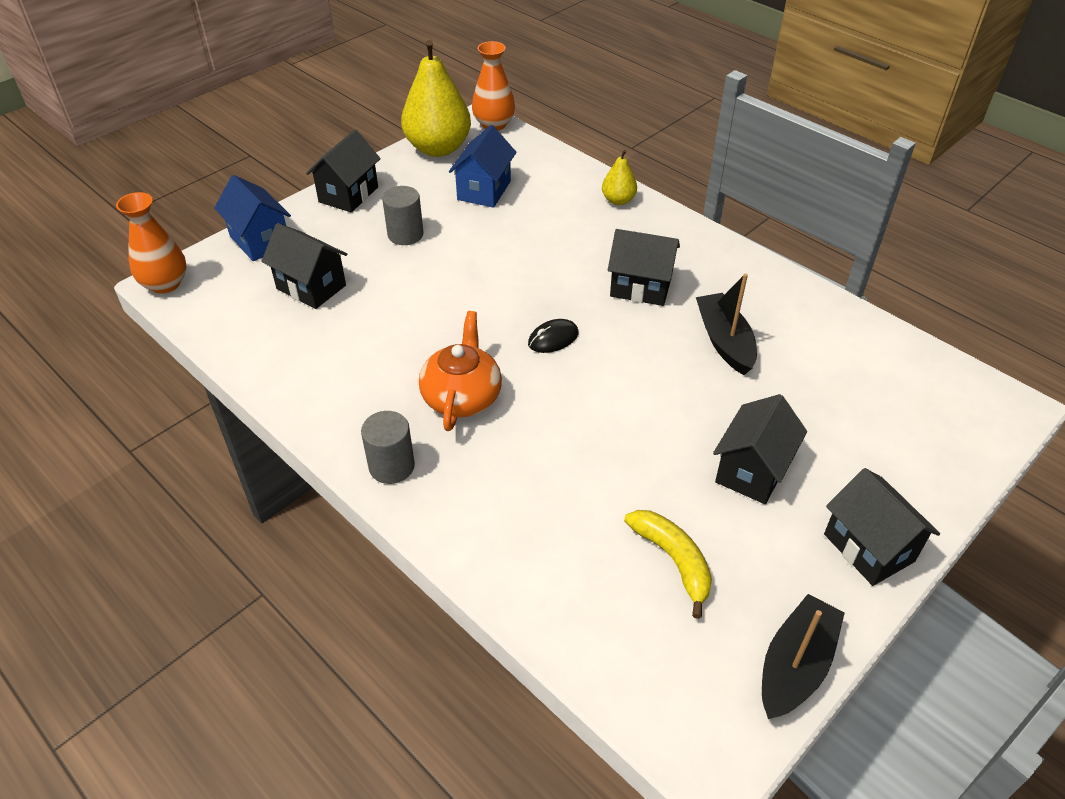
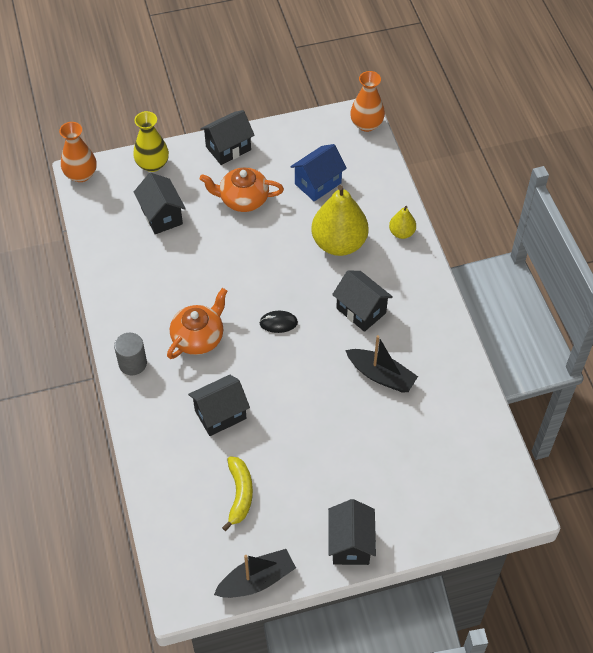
camera: 30 degrees right, 10 degrees up
(260, 241) = (152, 164): blue house -> yellow vase
(405, 234) = (243, 199): grey cylinder -> orange teapot
(438, 148) = (312, 131): yellow pear -> yellow pear (339, 243)
(724, 341) = (381, 375): black boat -> black boat turned 105 degrees clockwise
(752, 471) = (325, 467): black house -> black house (220, 414)

